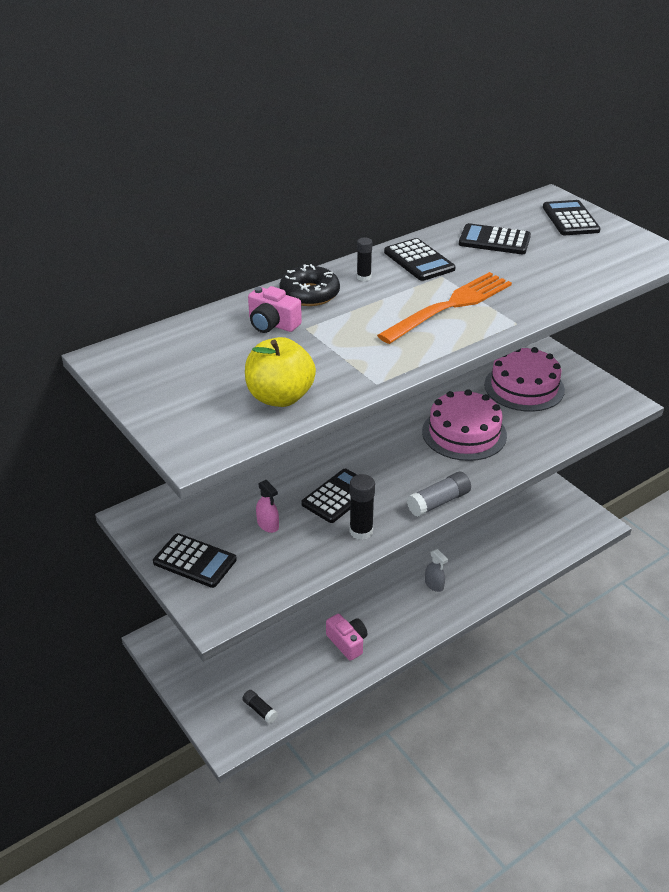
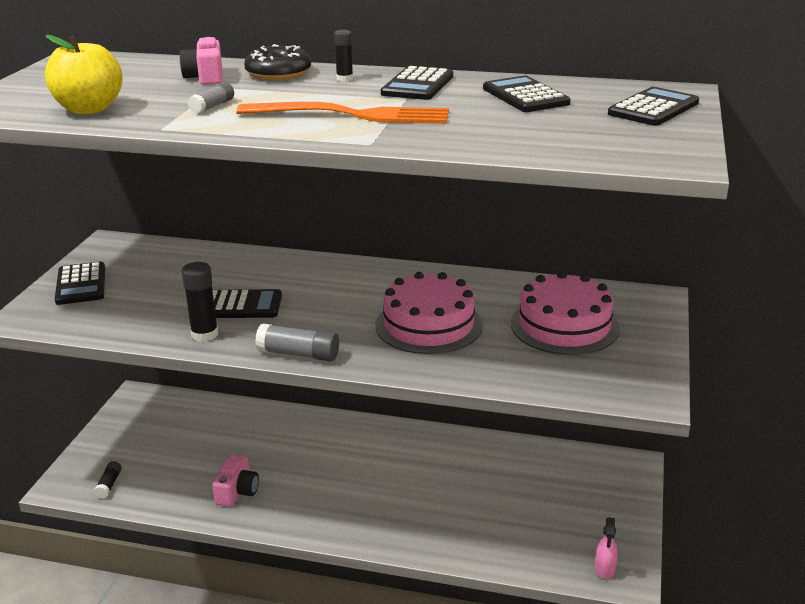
camera: 50 degrees right, 10 degrees down
(268, 525) = (162, 293): pink spray bottle -> pink spray bottle (605, 569)
(353, 346) = (212, 106): none -> grey glue stick
(434, 585) = (373, 505): grey spray bottle -> none

